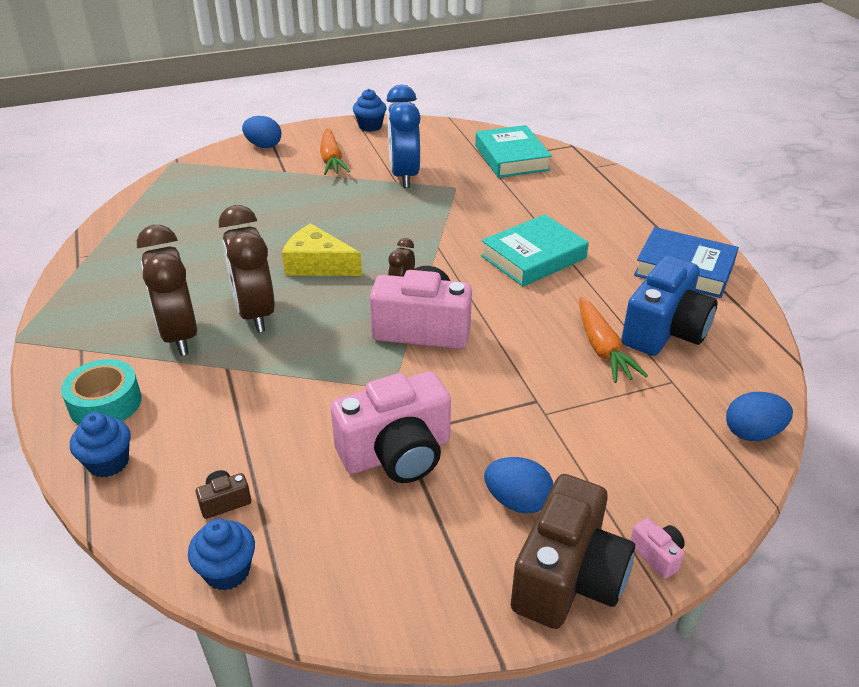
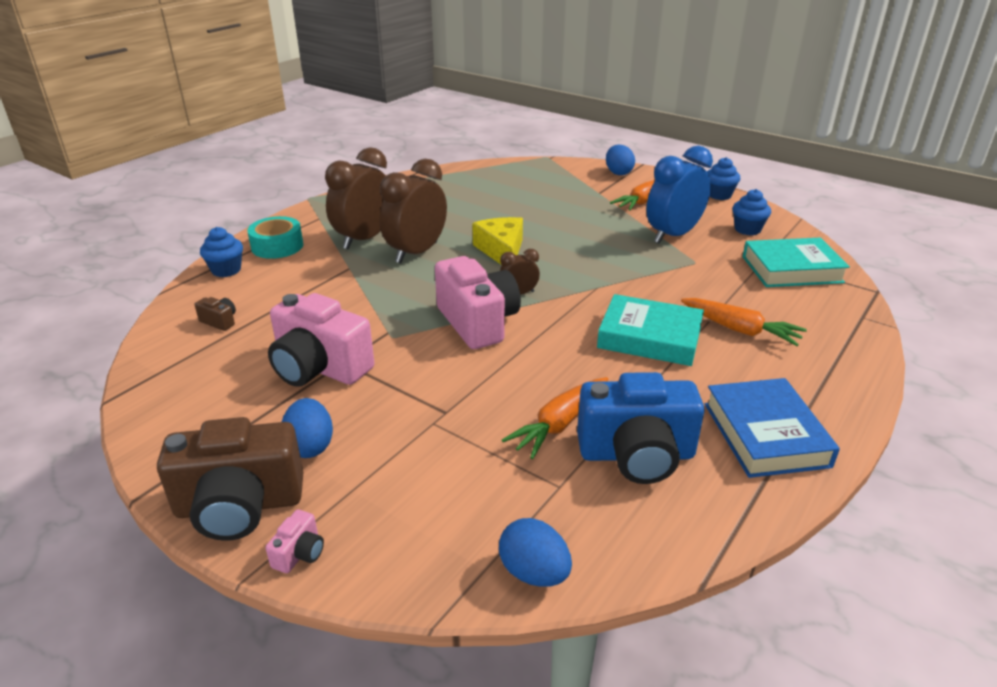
camera: 55 degrees right, 5 degrees down
(227, 571) = (159, 348): blue cupcake -> blue cupcake (747, 229)
(511, 158) = (792, 269): turquoise book -> turquoise book turned 45 degrees clockwise
(562, 217) = (739, 330): none -> orange carrot

